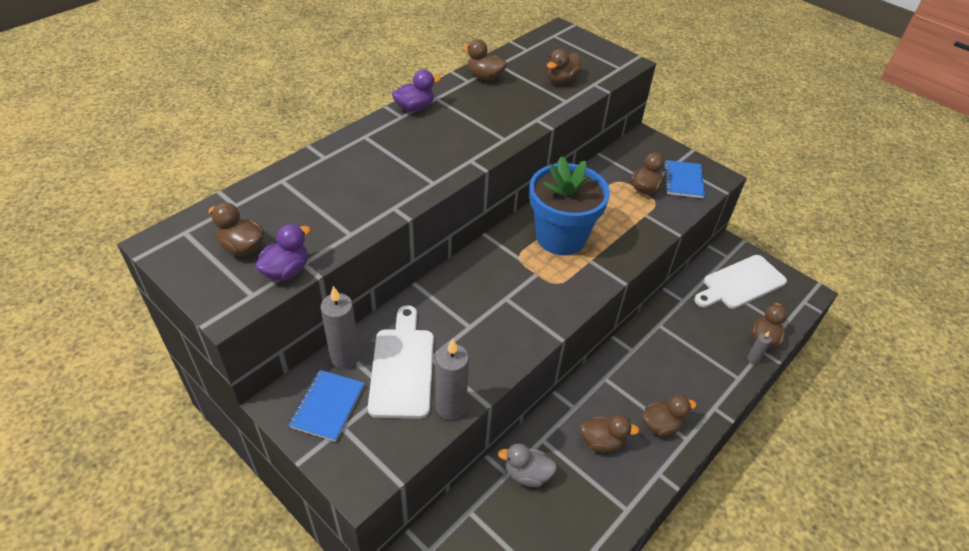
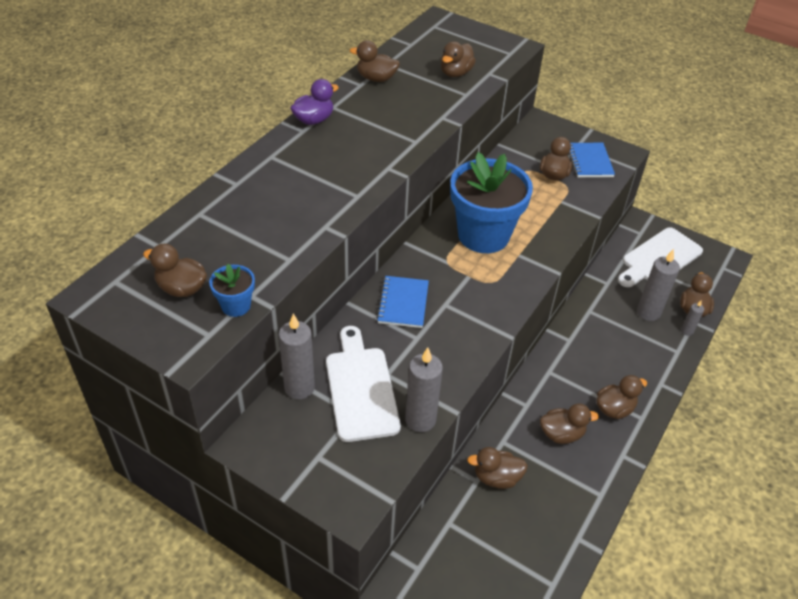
camera: 10 degrees left, 0 degrees up
(286, 271) = (236, 306): purple duck -> blue flower pot
(328, 406) = (296, 439): blue notebook -> blue notebook (403, 303)
(527, 474) = (496, 477): grey duck -> brown duck
(717, 335) = (648, 312): none -> grey candle

